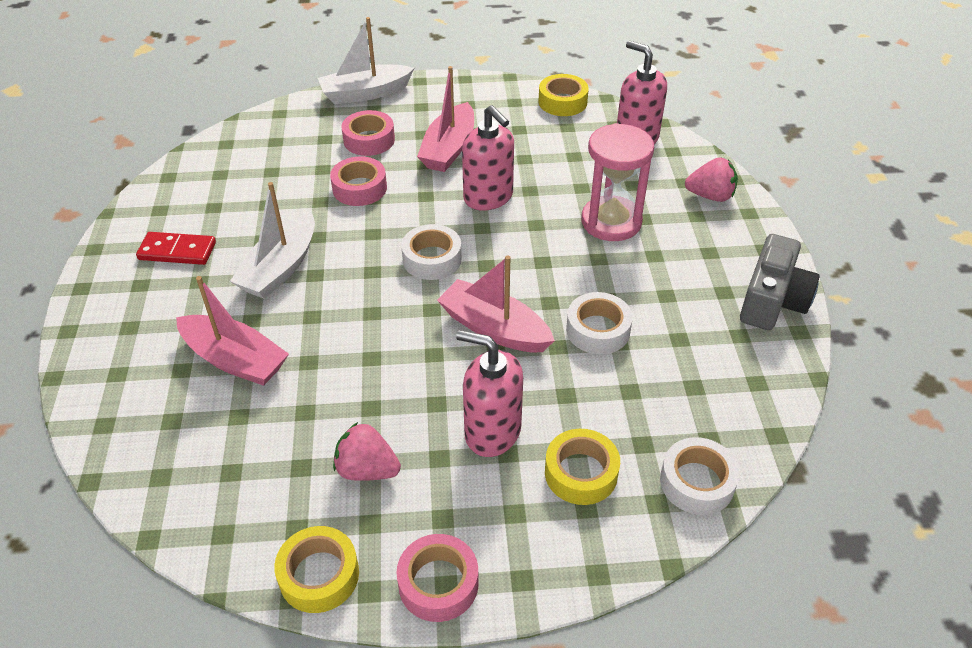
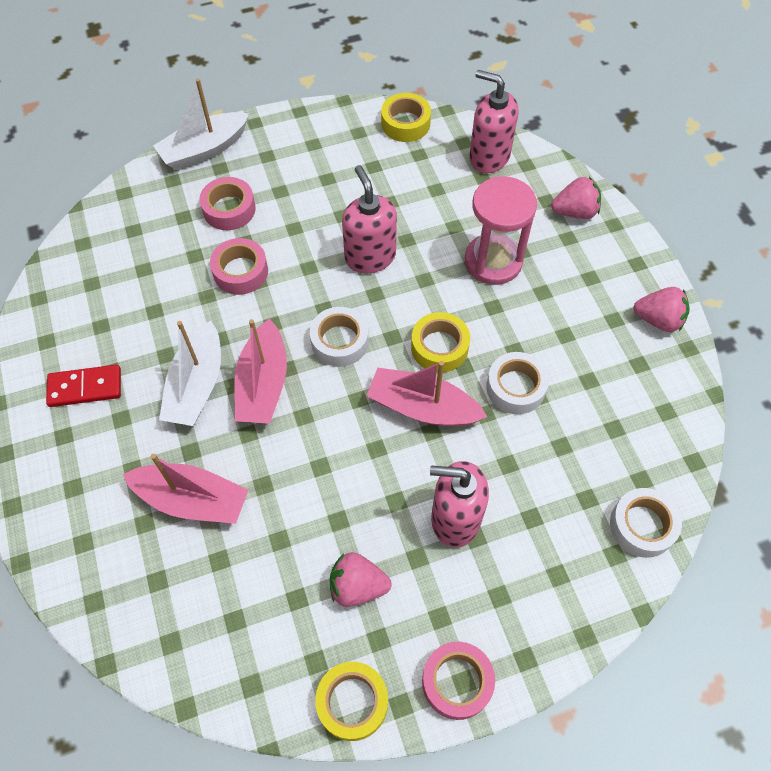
camera: 15 degrees left, 15 degrees up
(449, 149) = (312, 204): pink boat -> pink boat (263, 384)
(488, 197) = (370, 257): pink soap dispenser -> pink soap dispenser turned 150 degrees counterclockwise
(581, 473) = (543, 541): yellow tape -> yellow tape (439, 347)
(772, 300) = (658, 320): grey camera -> pink strawberry

